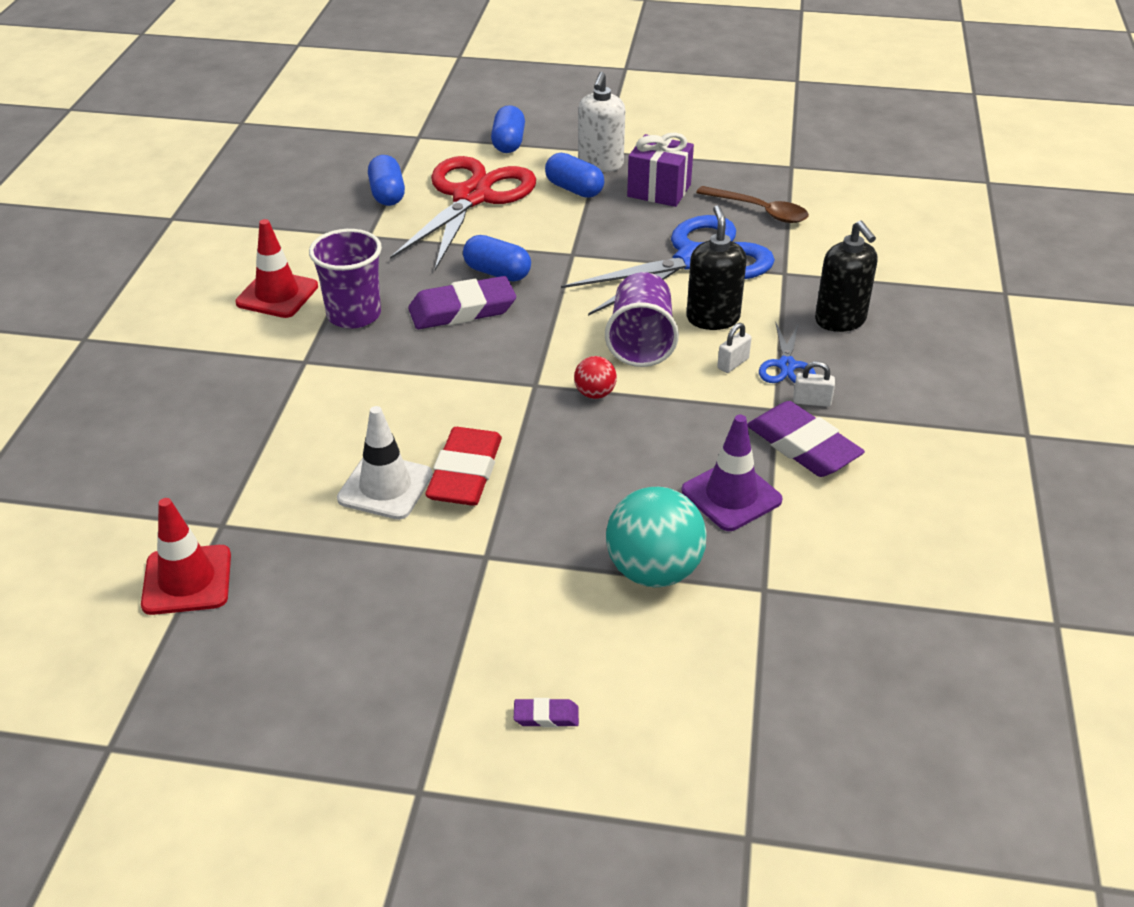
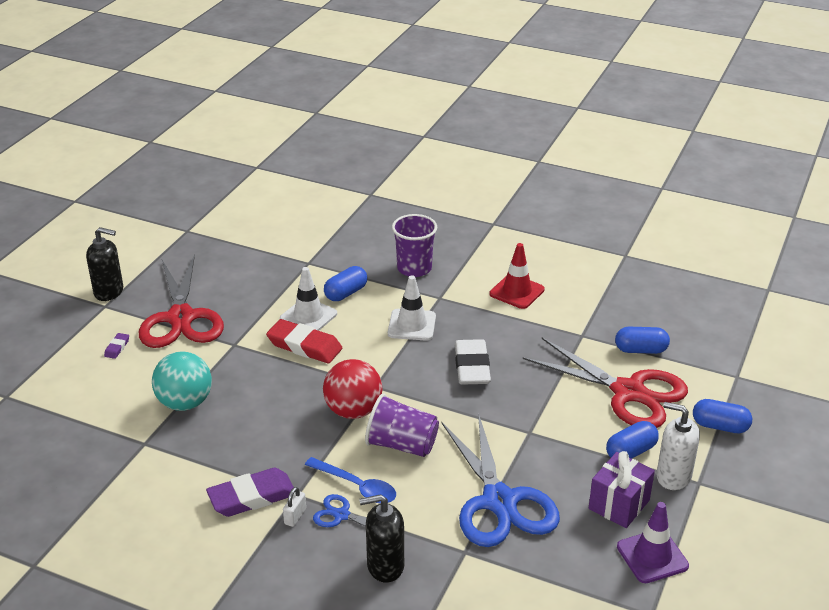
camera: 105 degrees right, 5 degrees down
(187, 580) = (274, 252): red traffic cone -> none
(354, 315) = (482, 320): purple cup -> purple cup (414, 268)
(382, 376) = (412, 325): none -> white traffic cone
(430, 651) = (181, 318): none -> red scissors
(462, 310) = (472, 367): purple eraser -> white eraser
(497, 273) = (514, 389): blue capsule -> blue capsule (346, 293)
(595, 394) = (353, 411): red ball -> red ball, size x2.00
(712, 318) = (416, 490): black soap dispenser -> black soap dispenser (109, 292)
(731, 495) = (225, 450): purple traffic cone -> purple traffic cone (652, 556)
(733, 363) = (356, 486): white padlock -> blue spoon
(759, 211) = (569, 564): brown spoon -> none

